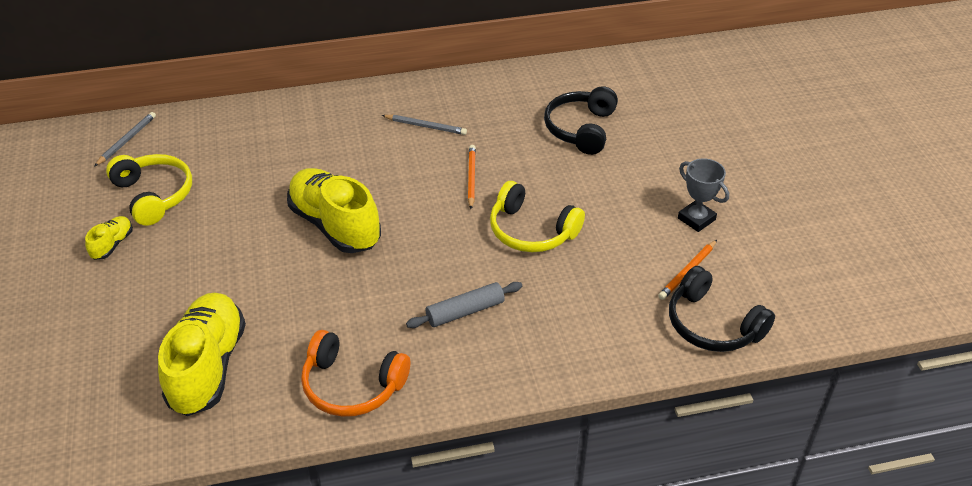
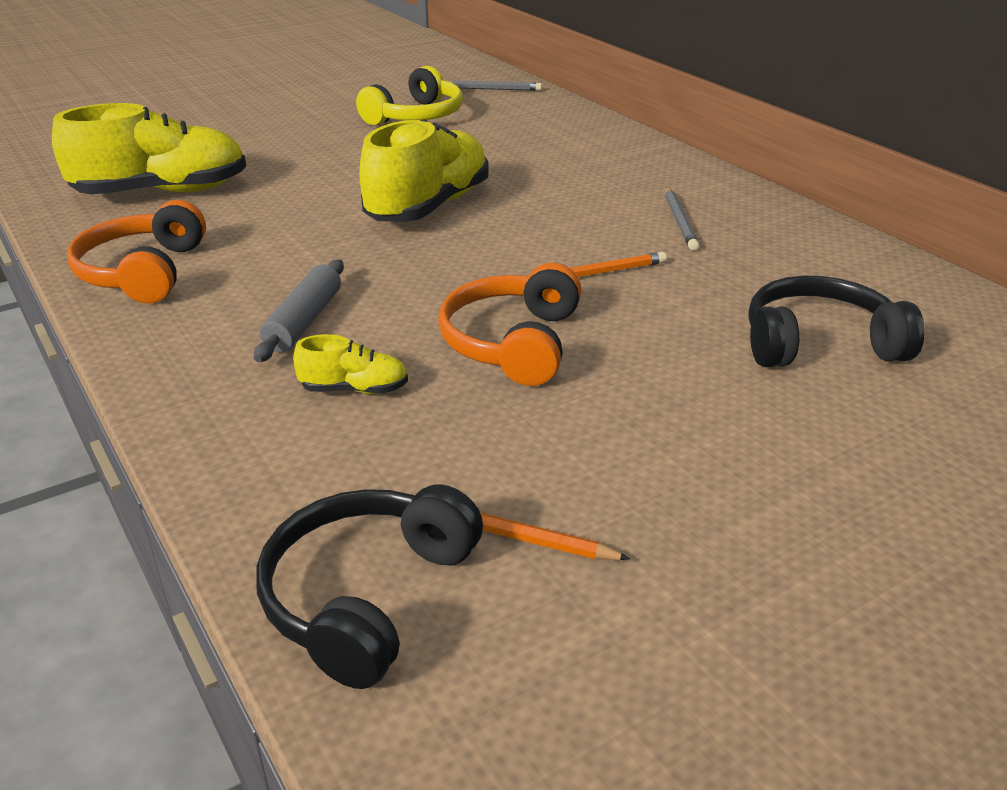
camera: 70 degrees right, 10 degrees down
(112, 244) = (330, 117): yellow shoe -> yellow shoe (354, 389)
(465, 311) = (303, 321): grey rolling pin -> grey rolling pin turned 60 degrees clockwise
(531, 231) = (512, 343): yellow headphones -> orange headphones
(696, 219) = (683, 524): grey trophy -> none

